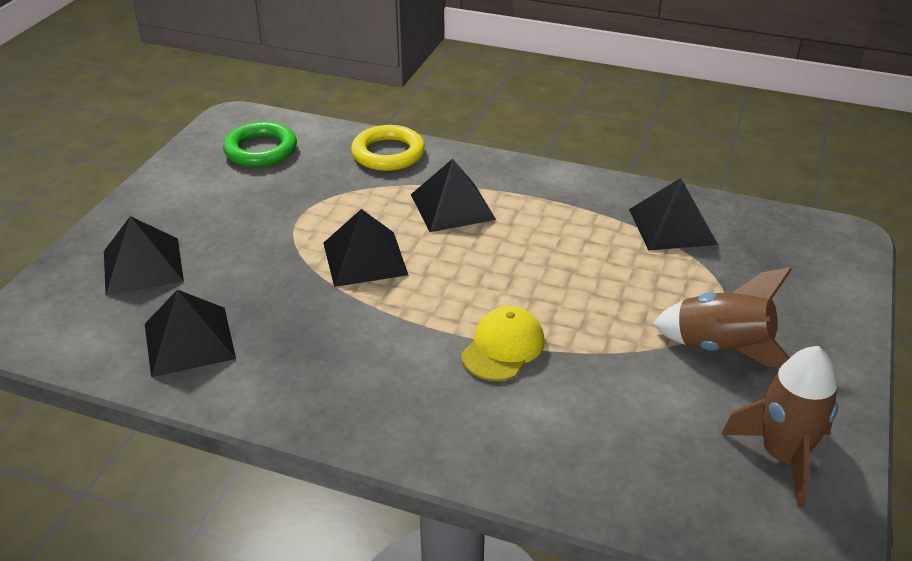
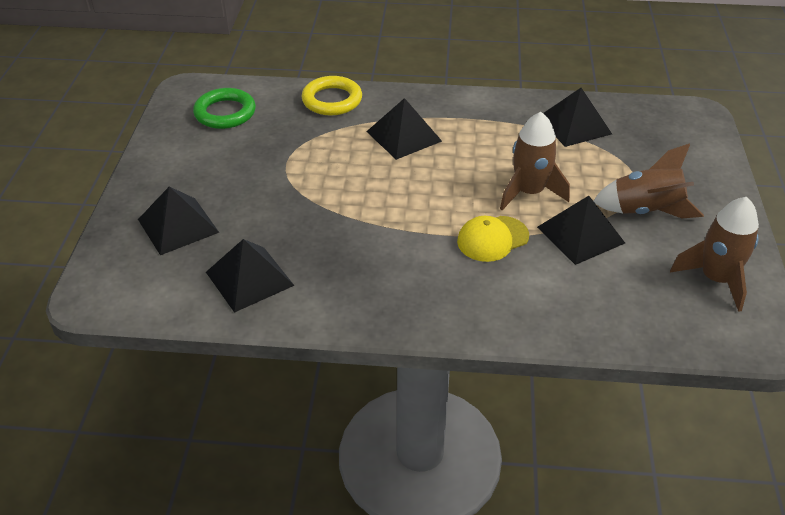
camera: 15 degrees left, 5 degrees up
(365, 258) = (355, 189): black pyramid -> black pyramid (580, 234)
(503, 347) = (492, 239): yellow cap -> yellow cap turned 135 degrees counterclockwise
(576, 298) = (529, 192): none -> brown rocket

